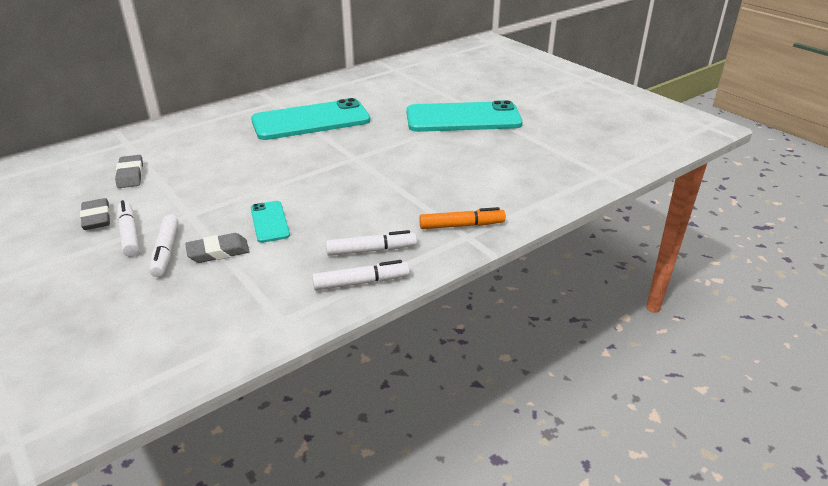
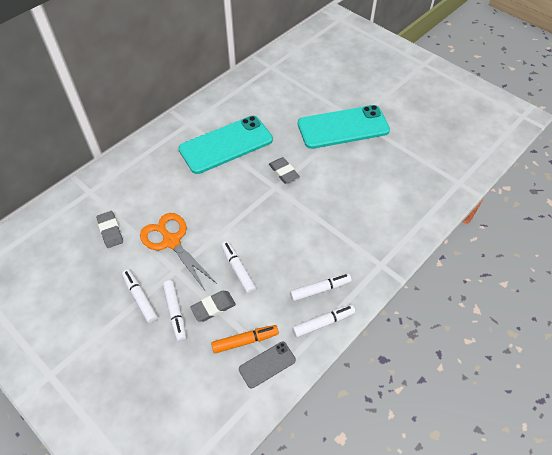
camera: 10 degrees left, 20 degrees up
(97, 218) = (107, 284): grey eraser -> grey eraser (283, 172)
(199, 190) = (171, 241): none -> orange scissors
(261, 315) = (267, 364): none -> grey phone
(270, 222) = (238, 270): turquoise phone -> white marker
(461, 225) = (374, 254): orange marker -> orange marker (245, 341)

